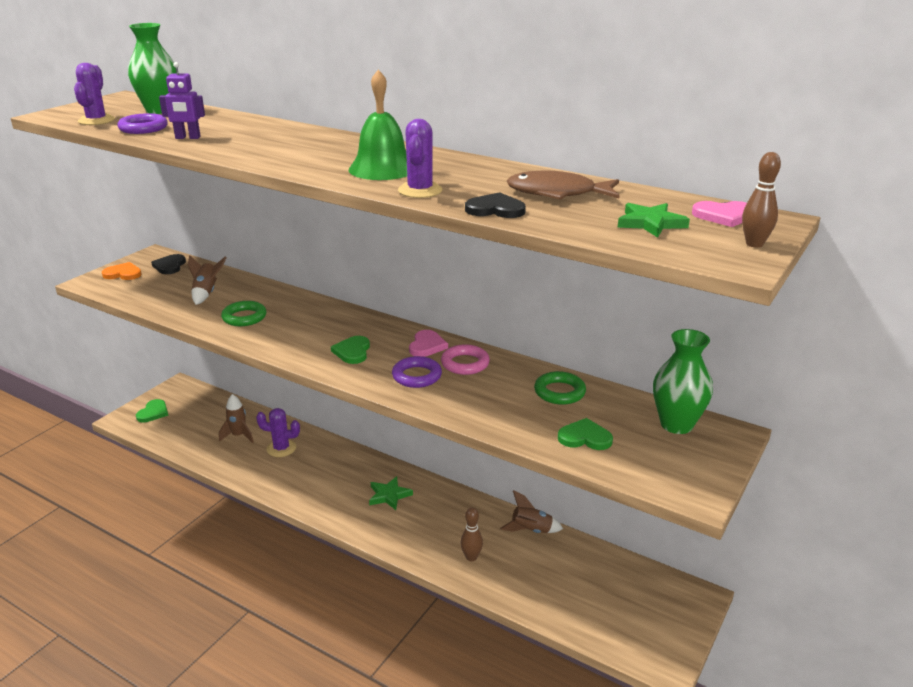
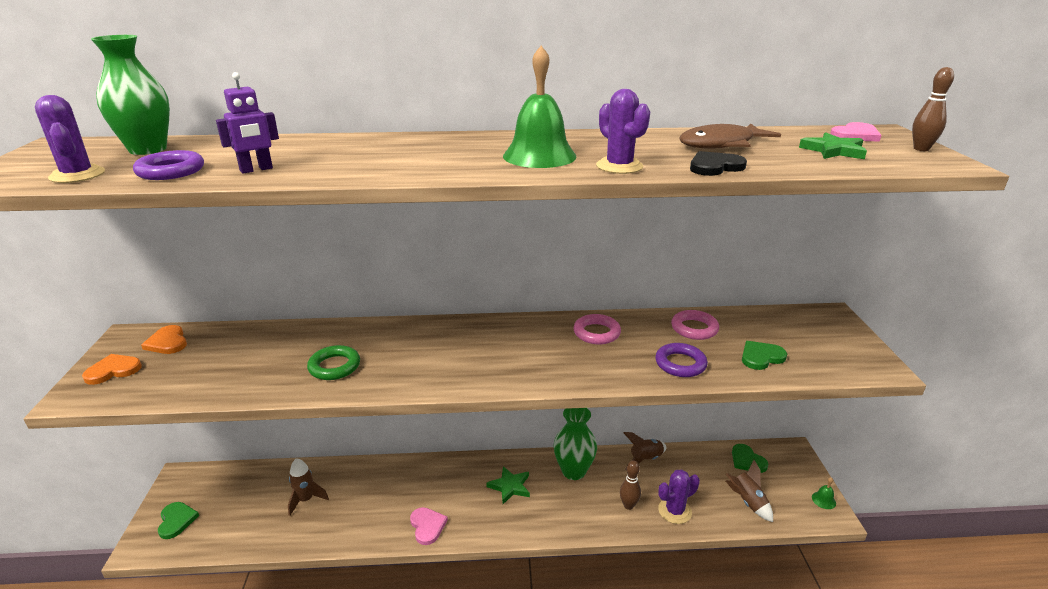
camera: 35 degrees left, 0 degrees up
(170, 266) = (167, 342): black heart -> orange heart
(206, 293) = (255, 356): brown rocket -> brown rocket (747, 502)
(281, 448) = (365, 491): purple cactus -> purple cactus (674, 511)
(352, 351) = (490, 359): green heart -> green heart (747, 460)
(417, 376) = (575, 359): purple ring -> purple ring (680, 364)
(427, 346) = (545, 329): pink heart -> pink heart (427, 526)
(559, 392) = (694, 328): green ring -> pink ring
(674, 651) = (823, 500): none -> green bell
(676, 424) = (796, 322): green vase -> green vase (573, 471)

